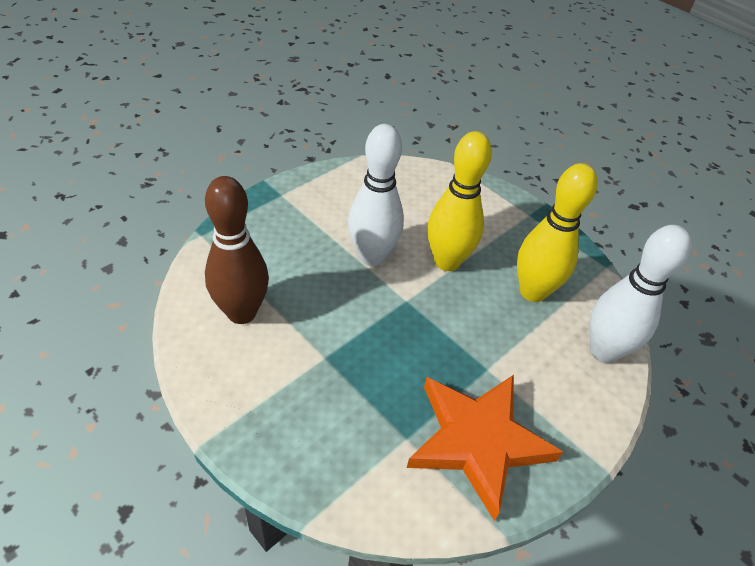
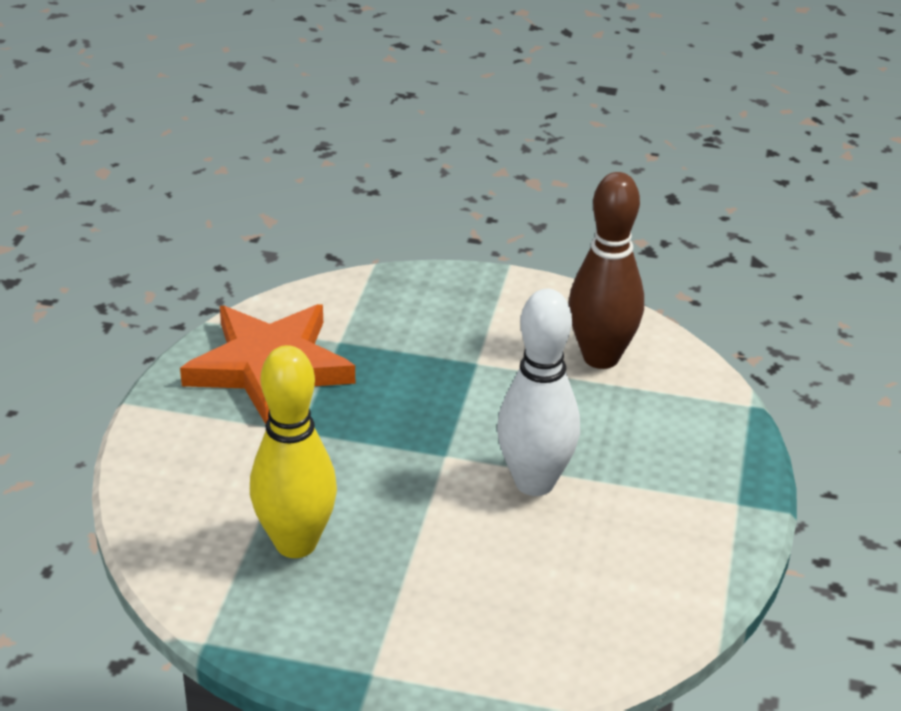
camera: 150 degrees right, 10 degrees down
(447, 262) = (436, 525): yellow bowling pin -> none
(603, 351) = (168, 513): white bowling pin -> none

